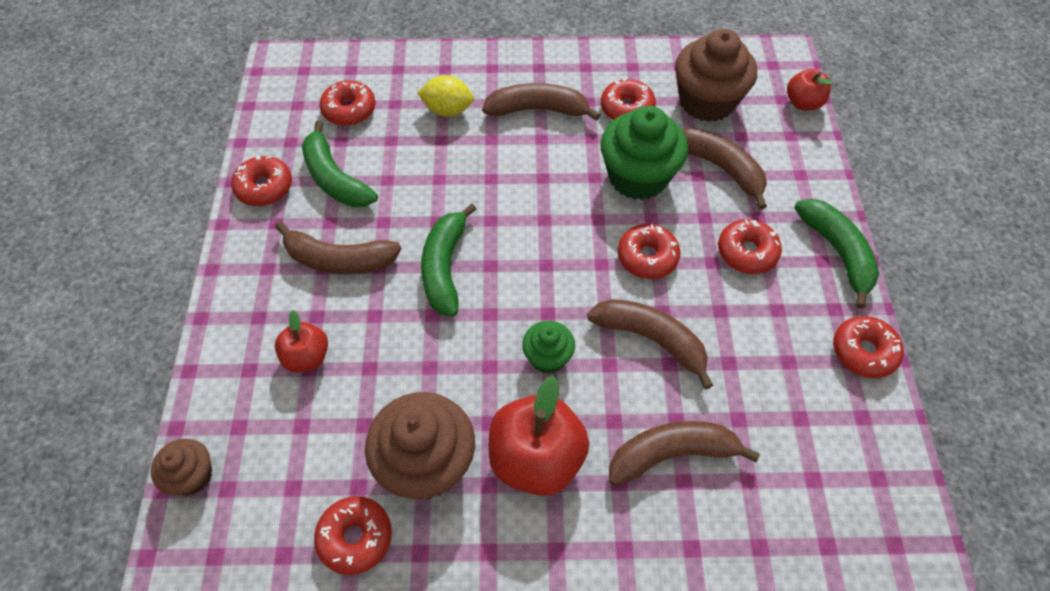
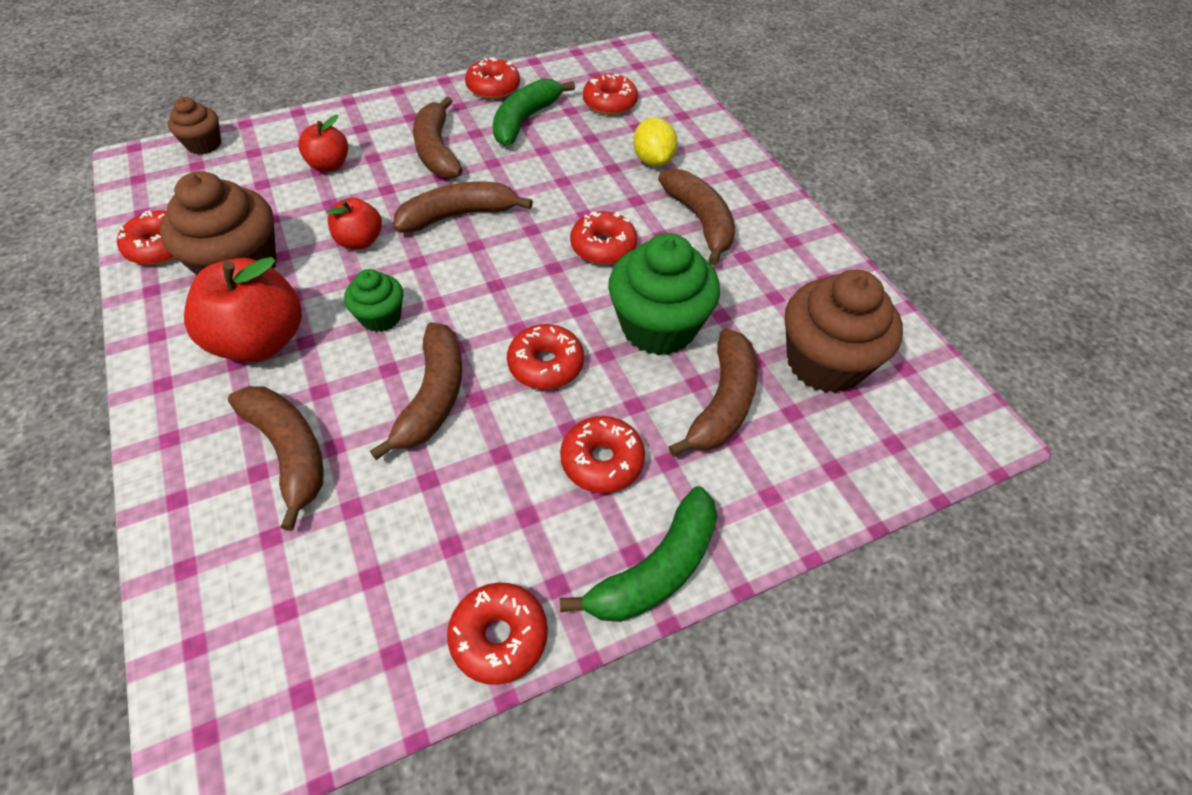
camera: 65 degrees right, 5 degrees down
(444, 267) = (458, 215): green banana -> brown banana
(627, 108) = (756, 291): red donut -> red donut (603, 247)
(803, 103) = (906, 471): red apple -> red apple (360, 241)

